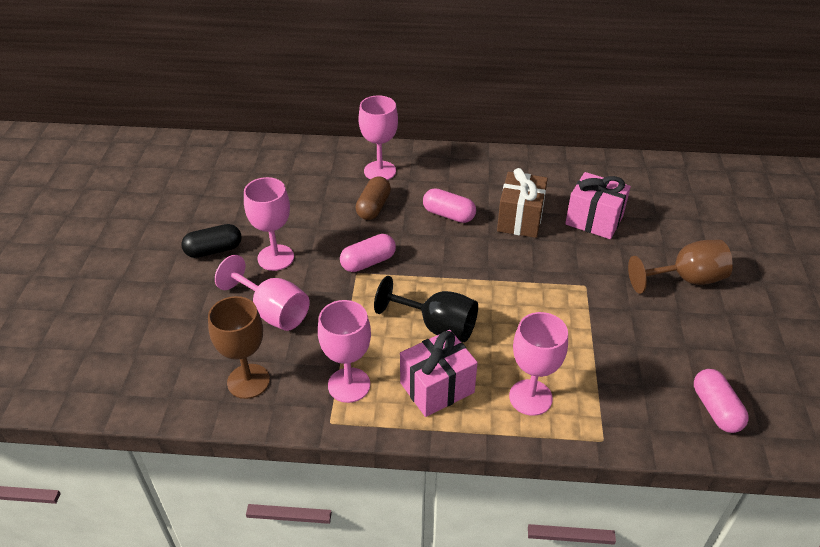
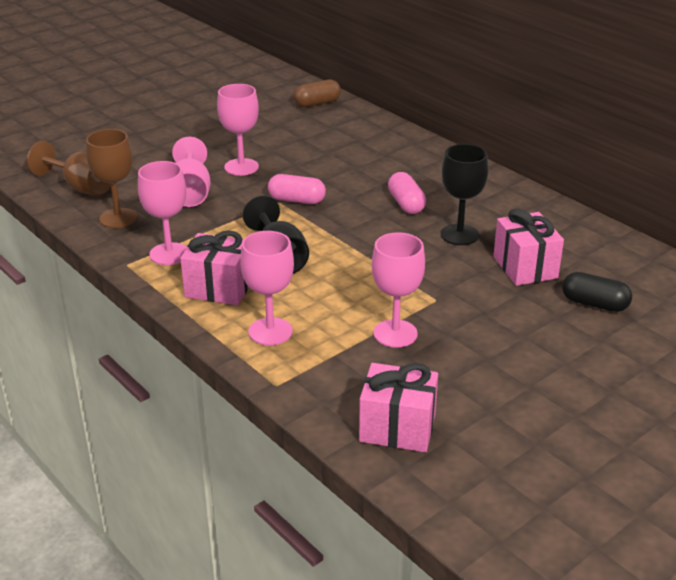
camera: 45 degrees right, 10 degrees down
(214, 250) = (211, 144): black capsule -> black capsule (594, 304)
(373, 207) = (357, 172): brown capsule -> brown capsule (317, 103)
(380, 171) = (401, 154): pink goblet -> pink goblet (395, 333)
(520, 219) = (459, 235): brown gift -> black goblet
(685, 279) = (535, 345): brown goblet -> brown goblet (81, 187)
(715, 409) = (397, 428): pink capsule -> pink gift

